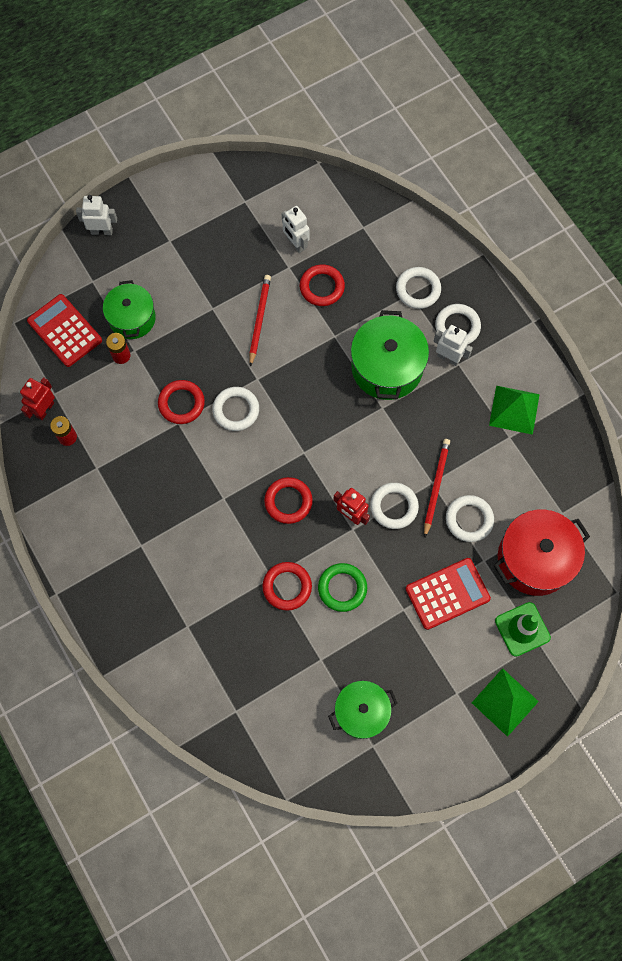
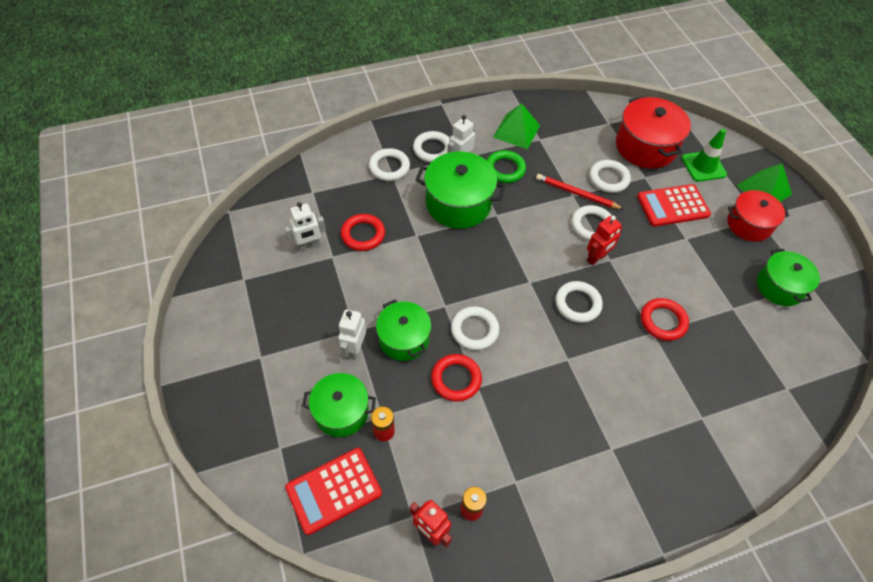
camera: 80 degrees left, 15 degrees down
(102, 231) = (219, 426): white robot -> white robot (354, 349)
(213, 351) = (404, 339): none -> green pot
(259, 319) = (381, 291): red pencil -> none
(288, 501) = (577, 304): red ring -> white ring
(342, 588) = (665, 278): green ring -> green ring (505, 169)
(443, 681) = (749, 224): none -> red pot
(447, 593) = (673, 206): red calculator -> red calculator turned 90 degrees counterclockwise

